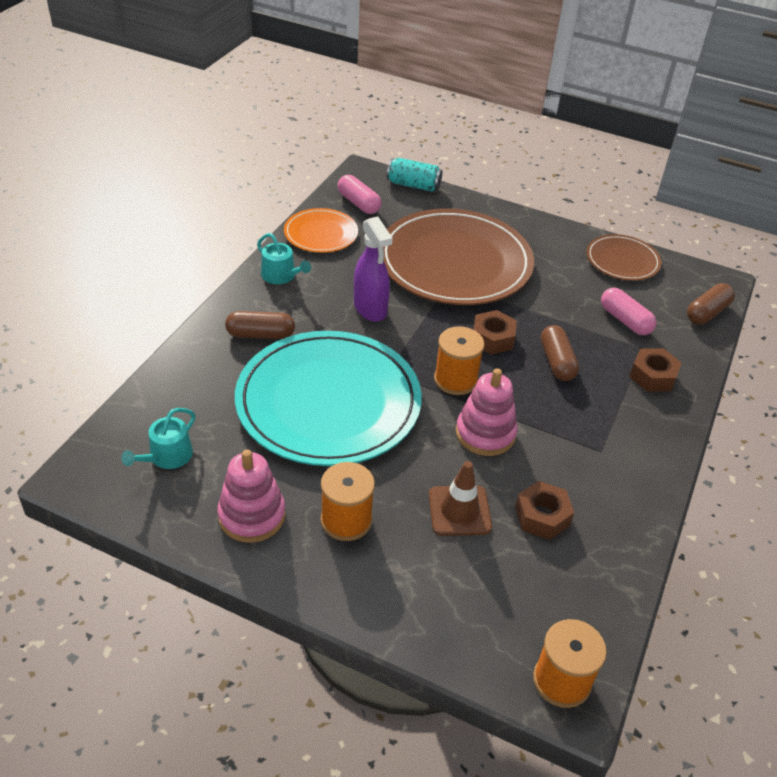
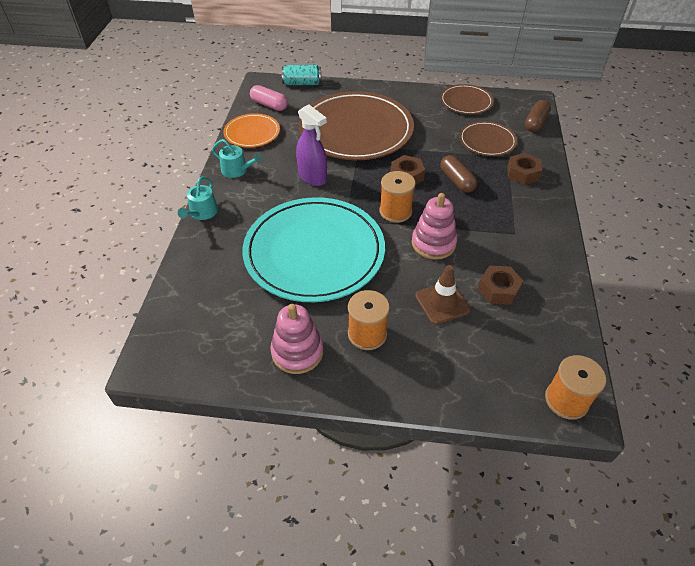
camera: 15 degrees left, 5 degrees up
(167, 457) = (213, 327): turquoise watering can -> turquoise watering can (202, 213)
(260, 335) = (242, 217): brown capsule -> none
(625, 320) = (487, 141): pink capsule -> brown plate

